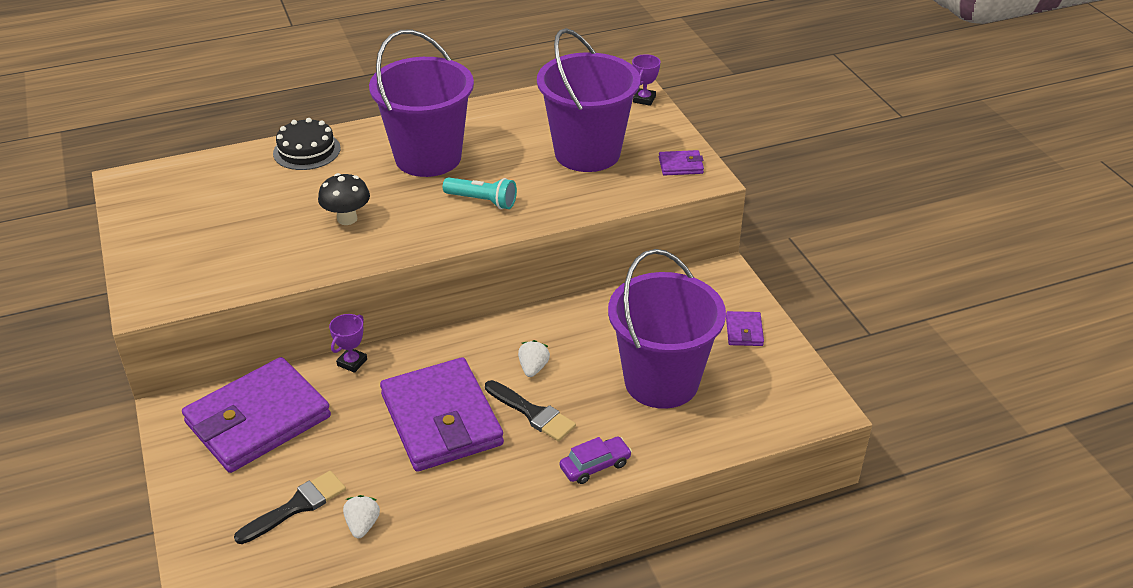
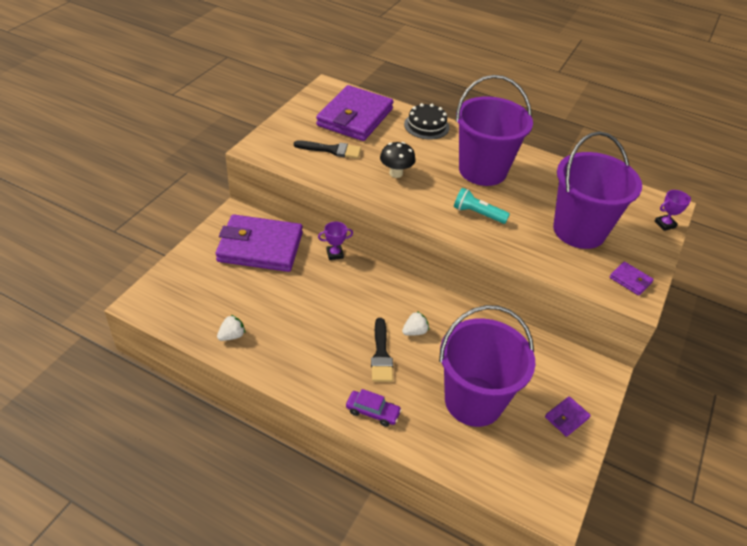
camera: 45 degrees right, 5 degrees up
(296, 506) = (220, 301): black brush -> black brush (332, 150)
(441, 420) = (334, 318): purple wallet -> purple wallet (355, 117)
(482, 201) = (477, 214): turquoise flashlight -> turquoise flashlight turned 135 degrees clockwise

